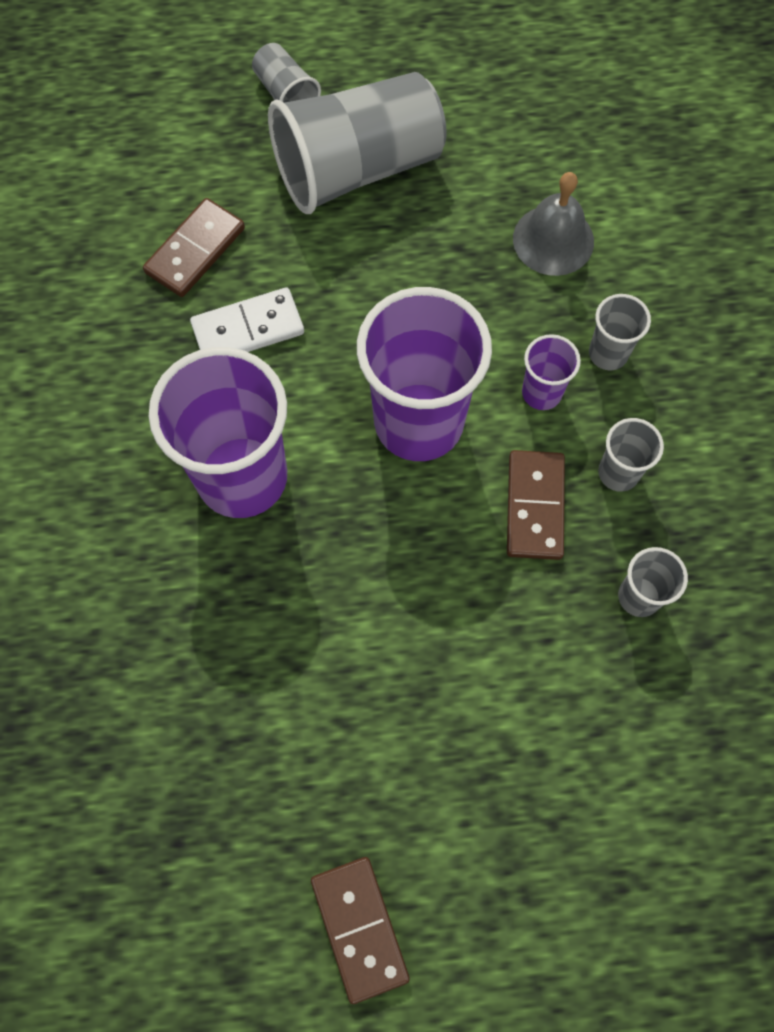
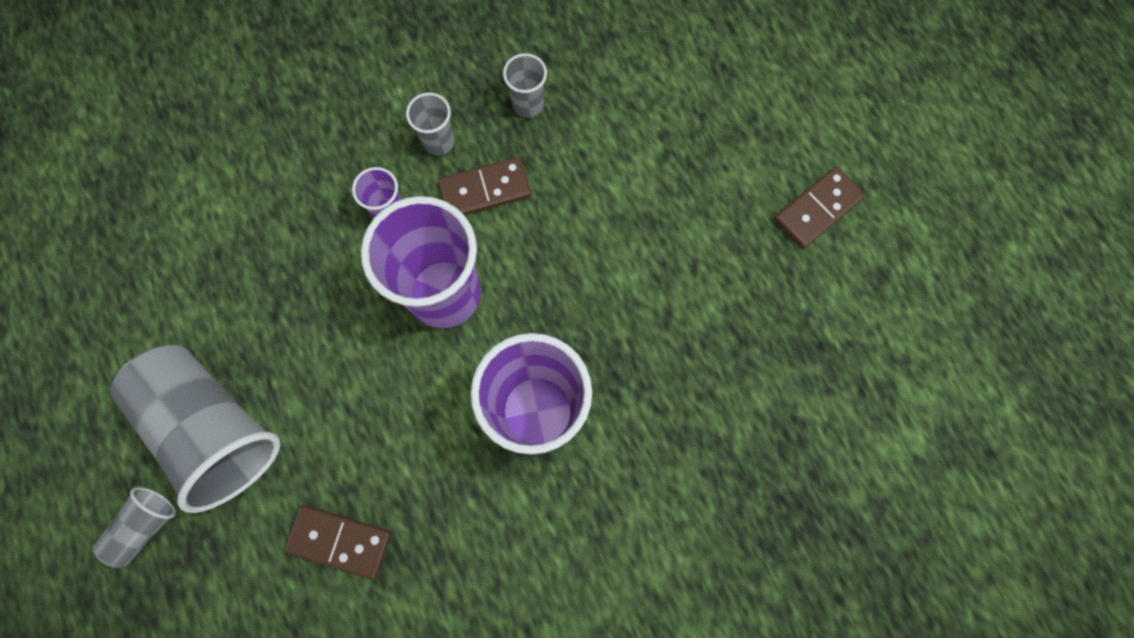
camera: 110 degrees left, 5 degrees up
(248, 329) = (404, 461): white domino -> none
(553, 240) = (246, 243): grey bell -> none
(608, 353) = (340, 175): grey cup -> none

